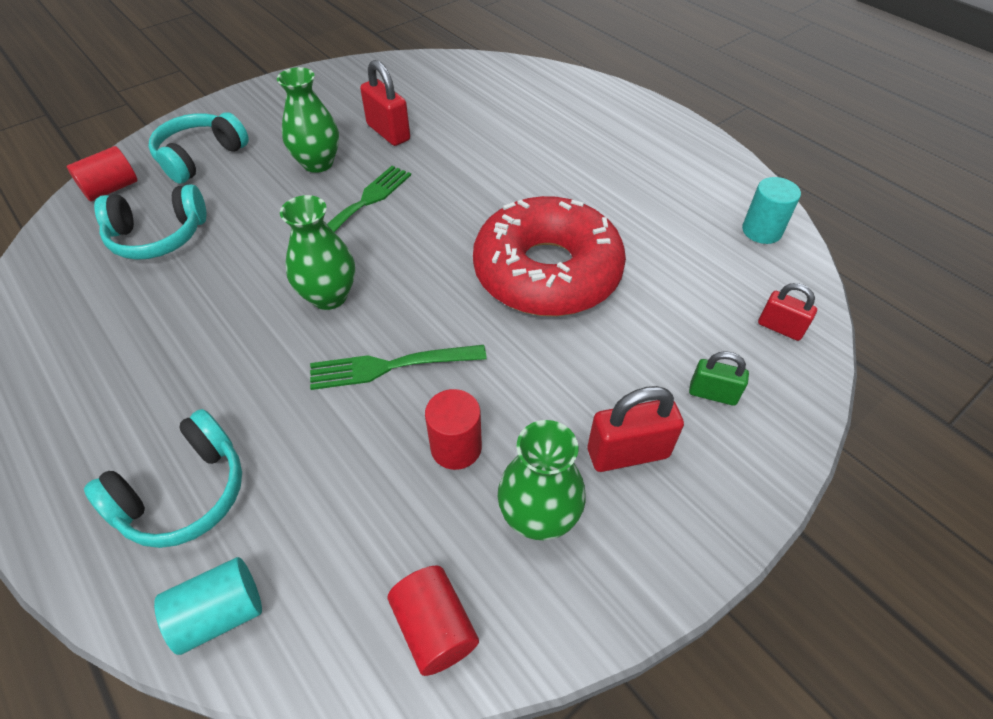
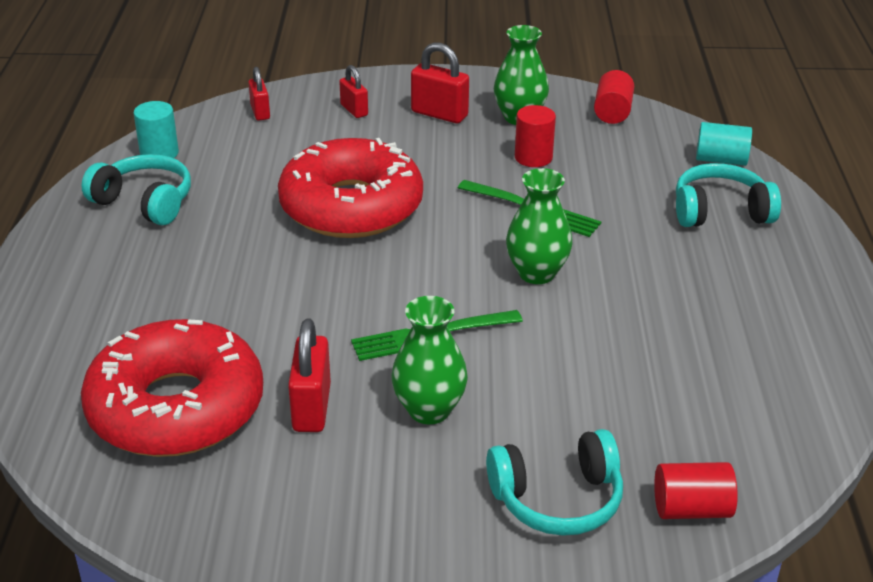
camera: 140 degrees left, 15 degrees down
(158, 236) = (660, 410): turquoise headphones -> turquoise headphones (144, 202)
(460, 99) = (176, 407): none -> red donut
(712, 394) = (354, 110): green padlock -> red padlock

